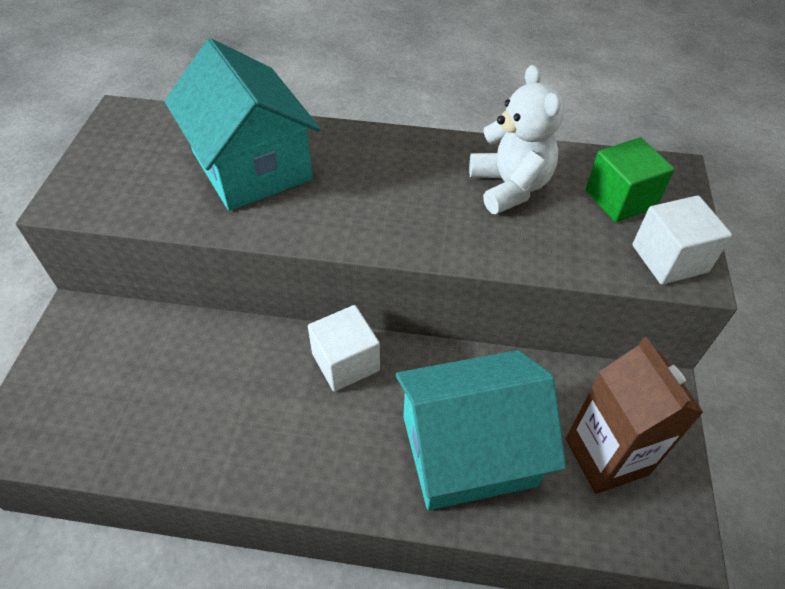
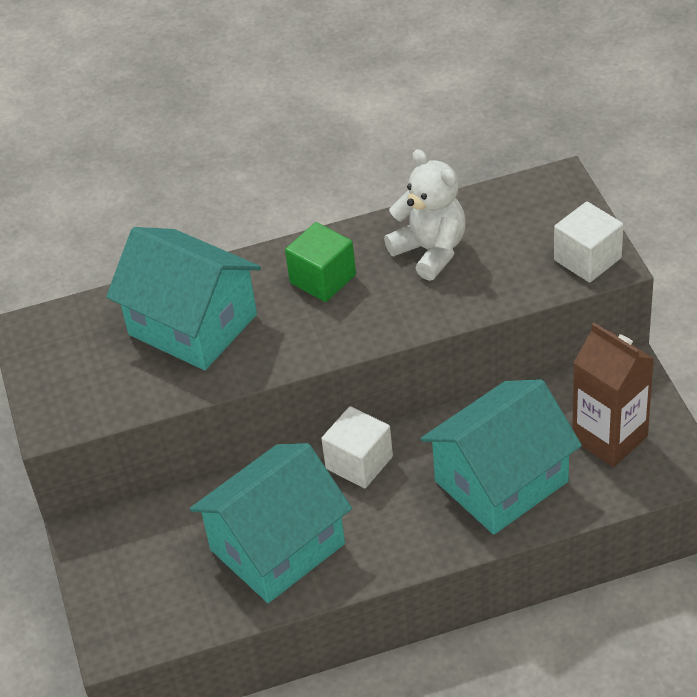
camera: 20 degrees left, 5 degrees down
(217, 412) = (277, 547): none -> turquoise house
(620, 199) = (526, 224): green cube -> green cube (323, 279)

